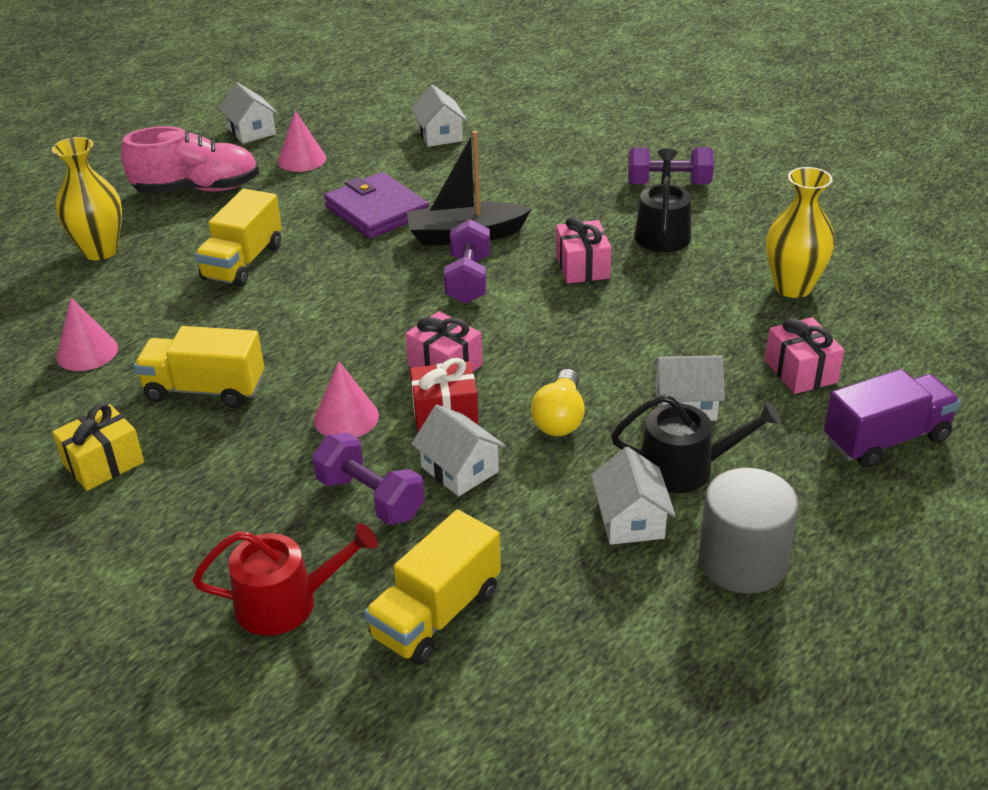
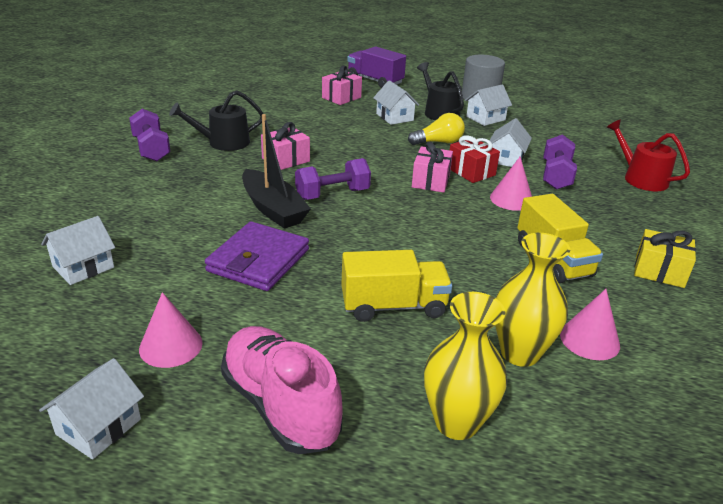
camera: 120 degrees left, 5 degrees down
(436, 614) = (592, 145): yellow truck -> none
(793, 287) = (264, 104): yellow vase -> yellow vase (519, 353)

